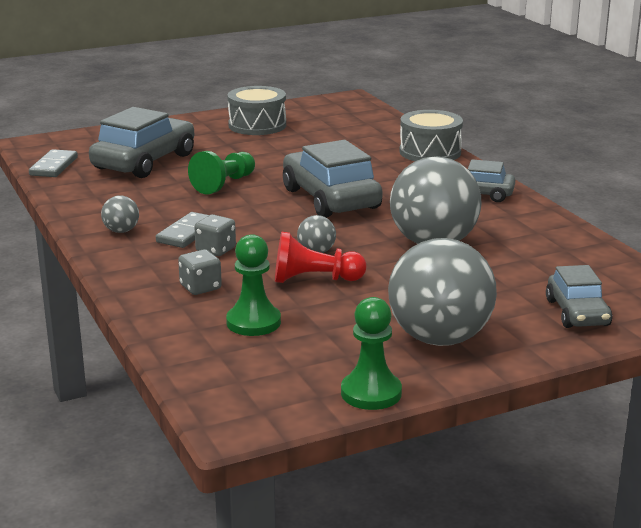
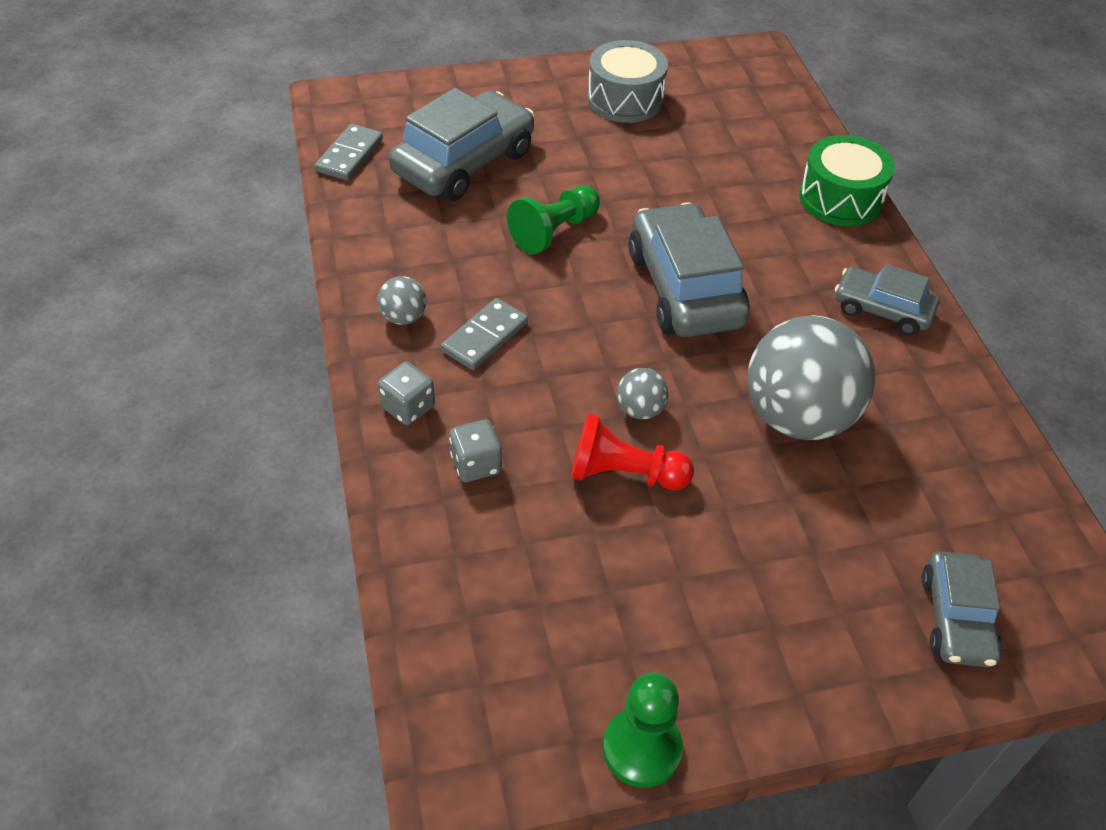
camera: 10 degrees right, 25 degrees up
(216, 250) = (512, 382): grey dice -> grey dice (408, 407)
(253, 322) = (526, 557): green pawn -> none
(430, 152) = (840, 198): grey drum -> green drum
(439, 338) = (758, 642): grey ball -> none

